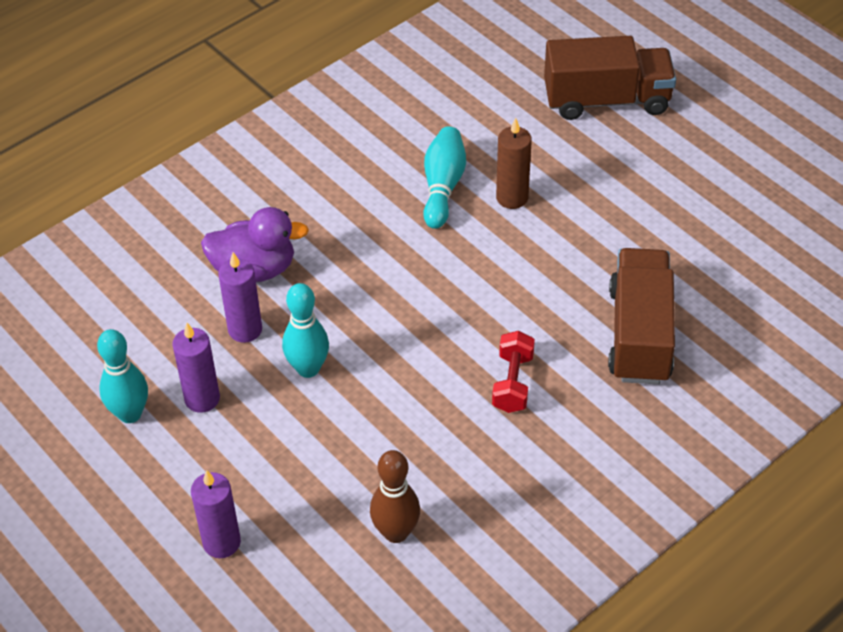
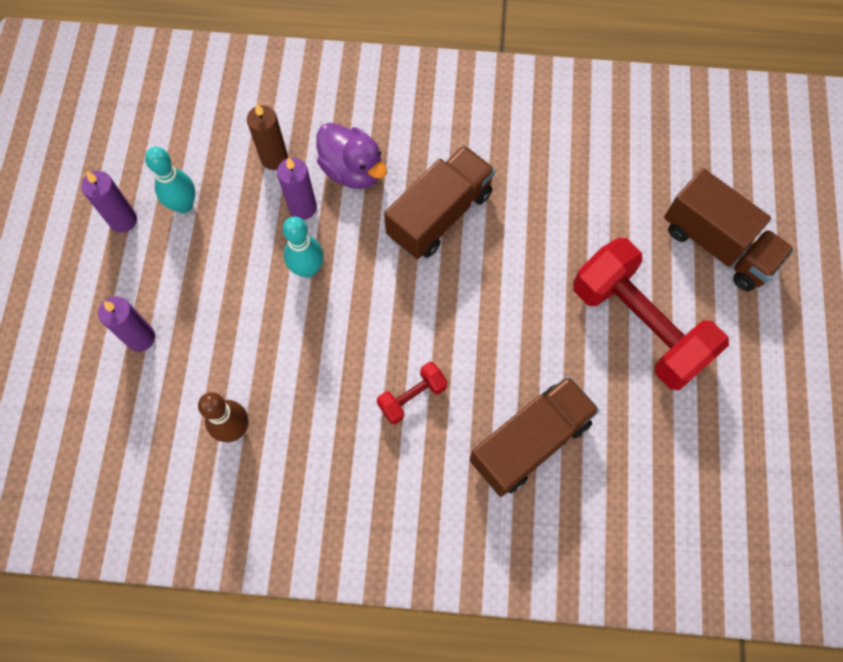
camera: 45 degrees right, 20 degrees up
(202, 399) = (230, 232): purple candle -> purple candle (123, 220)
(370, 243) = (440, 214): none -> brown truck
(443, 186) = (530, 213): turquoise bowling pin -> none
(512, 198) = (565, 262): brown candle -> brown candle (274, 158)
(618, 194) = (639, 325): none -> red dumbbell

